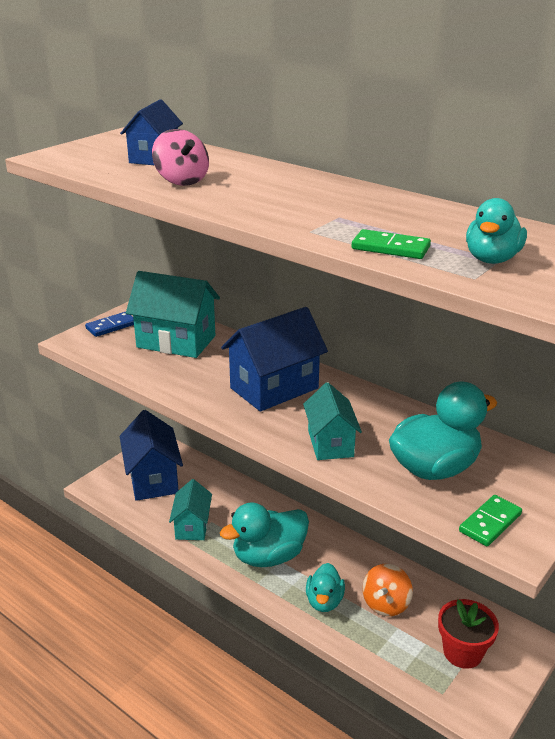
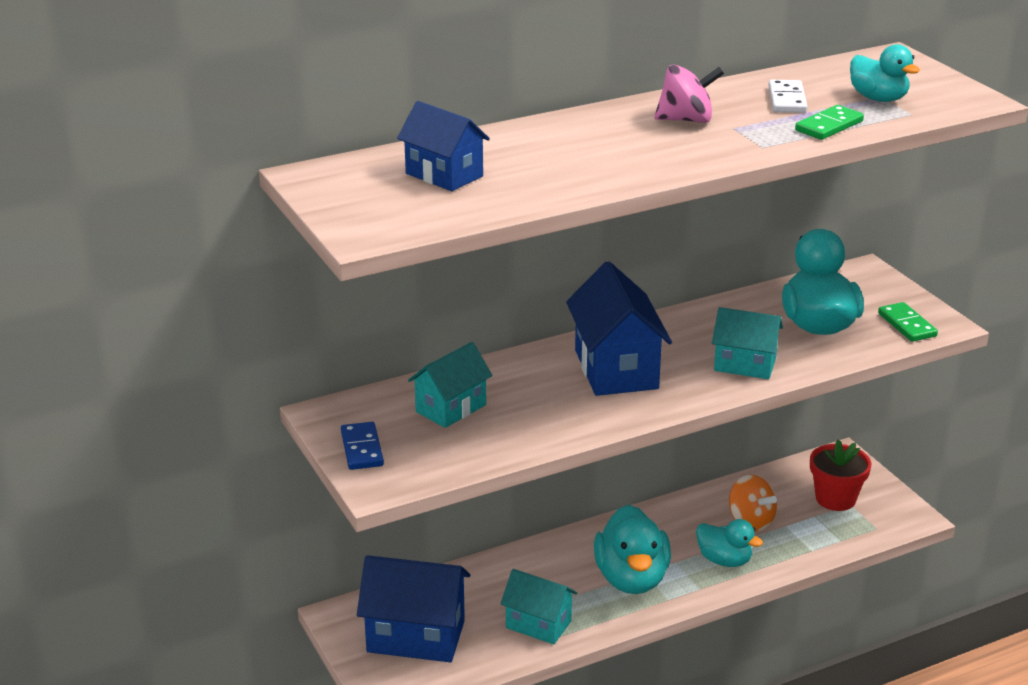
camera: 65 degrees left, 0 degrees up
(176, 341) = (451, 408): turquoise house -> turquoise house, size x0.63
(182, 181) = (554, 174): pink spinning top -> pink spinning top (686, 120)
(430, 226) = (787, 100): none -> white domino

